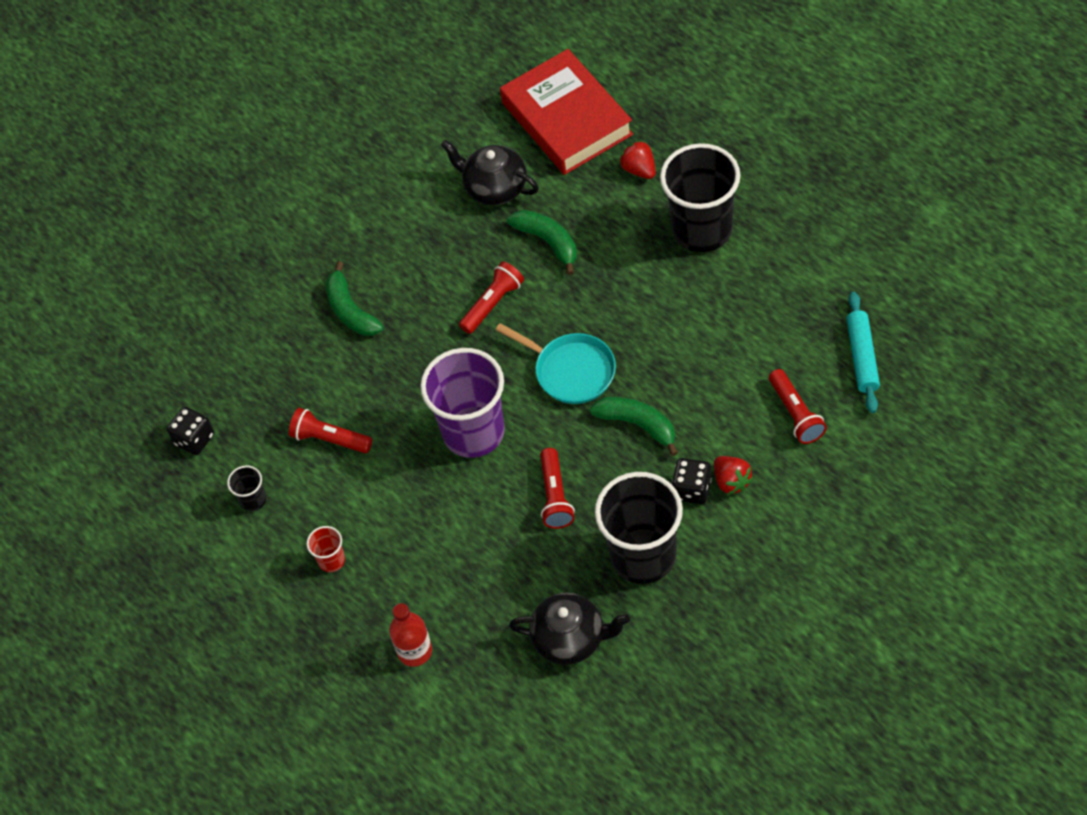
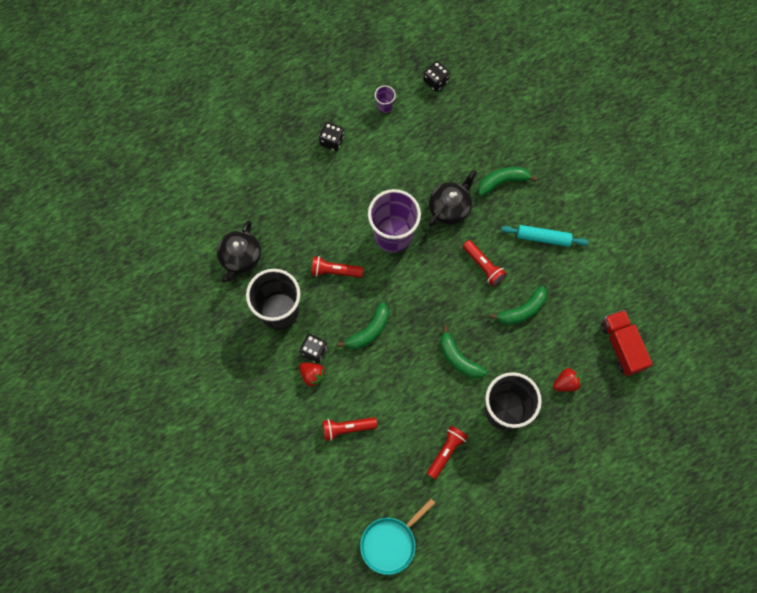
camera: 95 degrees right, 15 degrees up
(253, 500) = (385, 106): black cup -> purple cup
(330, 439) = (413, 154): red flashlight -> red flashlight (446, 452)
(331, 560) = (332, 141): red cup -> black dice
(415, 651) = (261, 174): red bottle -> none
(494, 187) = (575, 287): black teapot -> black teapot (450, 207)
(566, 119) = (622, 346): red book -> red truck
(571, 371) = (419, 301): turquoise pan -> turquoise pan (390, 543)
(644, 301) = (458, 358): none -> green banana
(731, 481) = (312, 375): red strawberry -> red strawberry turned 120 degrees counterclockwise
(862, 357) = (376, 483): turquoise rolling pin -> turquoise rolling pin (543, 238)

